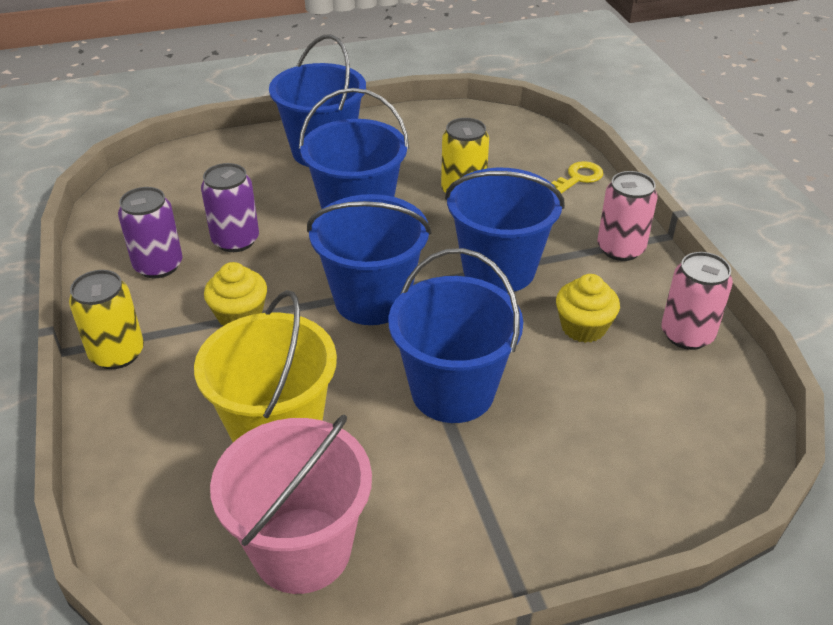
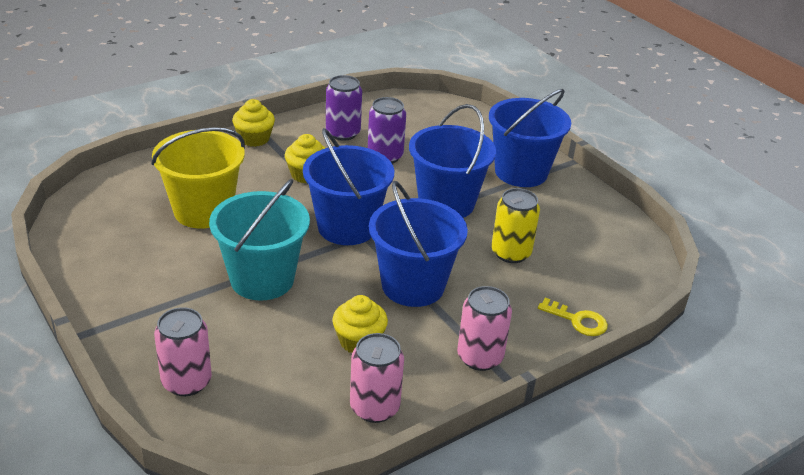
camera: 70 degrees right, 5 degrees down
(117, 353) = (254, 138): yellow can -> yellow cupcake
(302, 549) = (112, 238): pink bucket -> none
(452, 391) = (262, 279): blue bucket -> turquoise bucket
(634, 488) = (186, 381): none -> pink can

